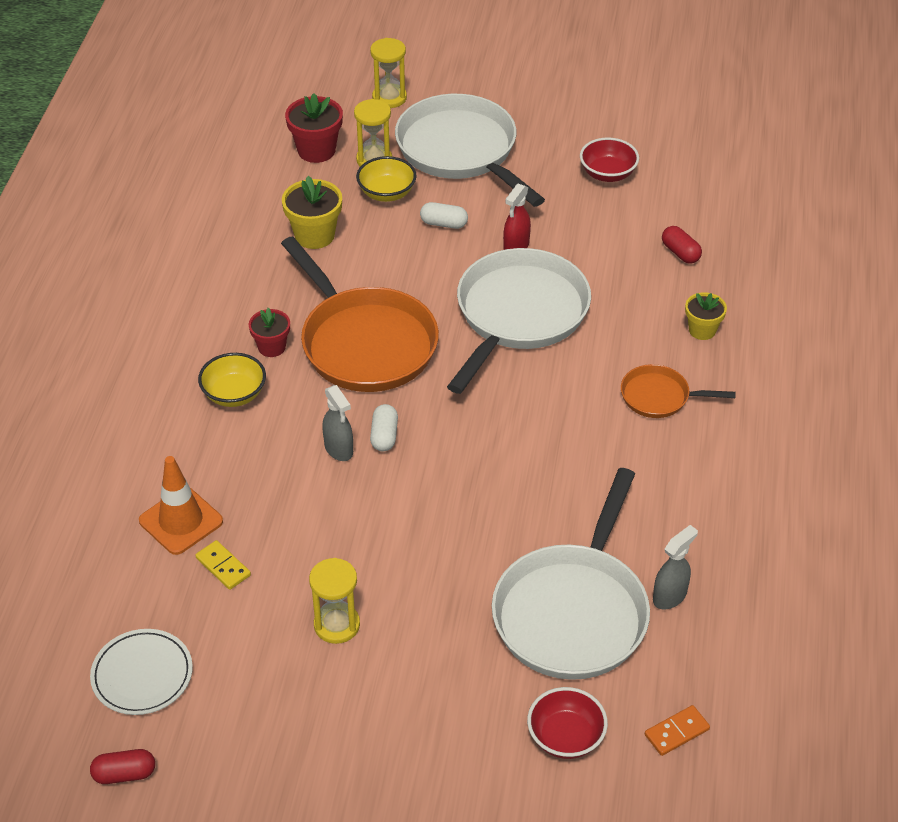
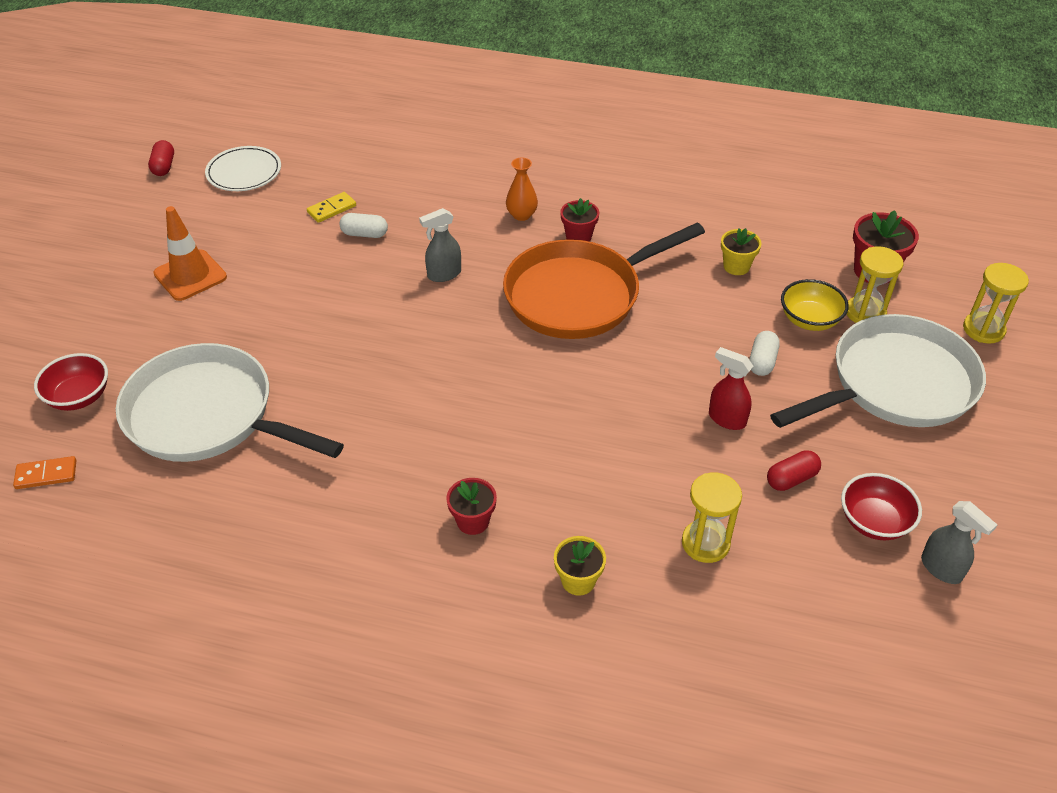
camera: 95 degrees right, 0 degrees up
(181, 521) = (385, 188): orange traffic cone -> orange traffic cone (190, 275)
(234, 394) = (521, 215): yellow bowl -> orange vase
(314, 235) = (736, 266): yellow flower pot -> yellow flower pot, size x0.65
(337, 625) = (251, 267): yellow hourglass -> yellow hourglass (705, 543)
(384, 436) = (455, 303): white capsule -> white capsule (364, 234)
(519, 315) = (613, 412): white pan -> none
(659, 397) = (473, 521): orange pan -> red flower pot
(670, 596) = (198, 491): grey spray bottle -> grey spray bottle (941, 569)
(676, 732) = (46, 474): orange domino -> orange domino turned 75 degrees counterclockwise
(680, 253) = (722, 579): red capsule -> red capsule (791, 479)

